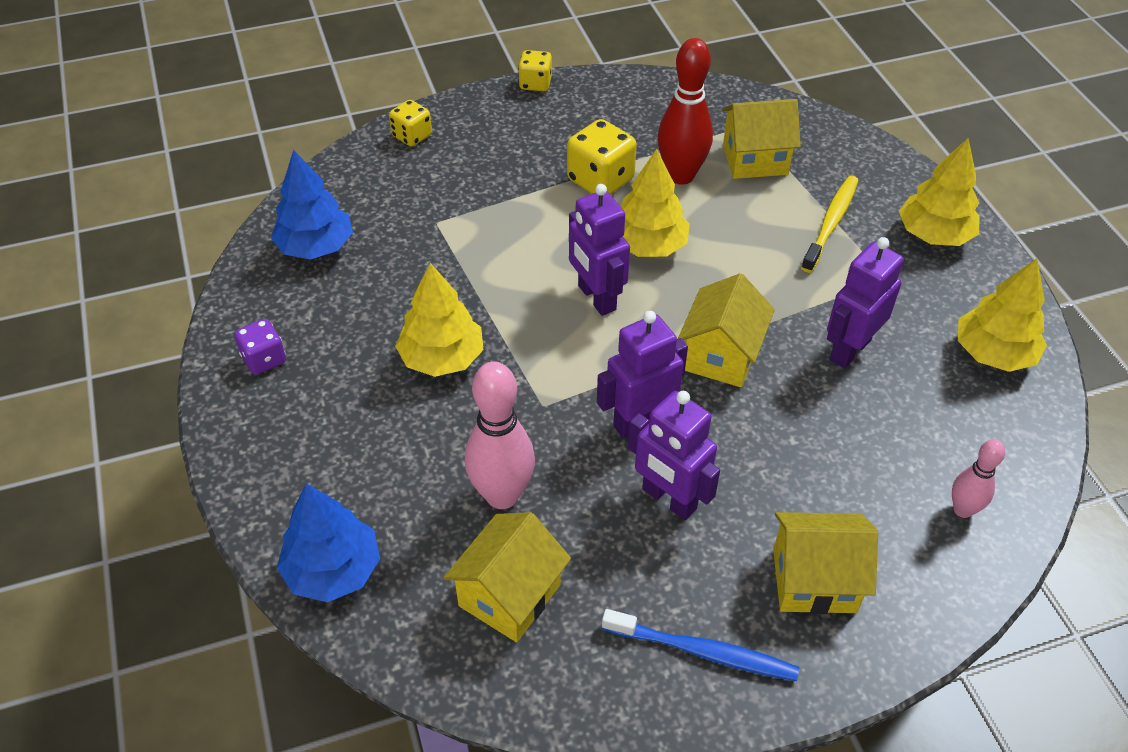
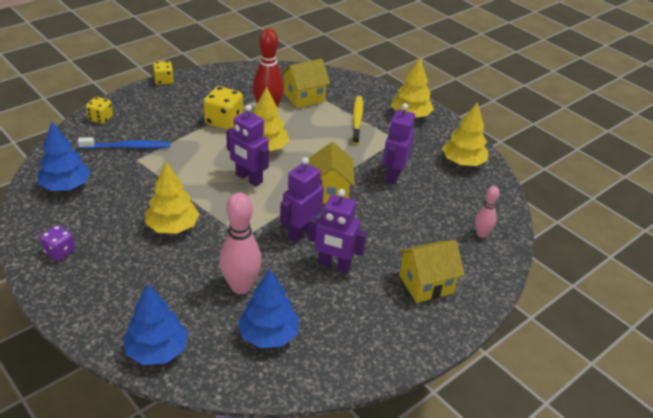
camera: 25 degrees left, 10 degrees down
(509, 595) = (268, 335): yellow house -> blue tree
(703, 652) = (386, 332): blue toothbrush -> blue toothbrush (127, 147)

